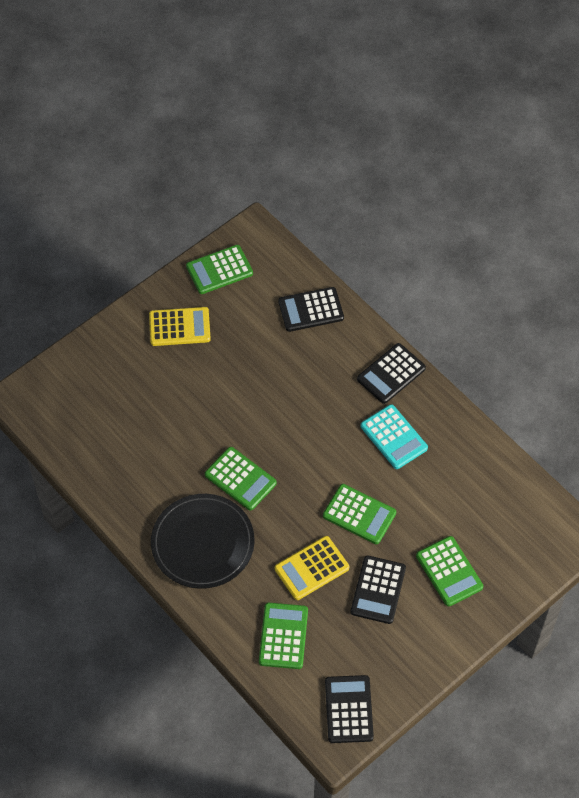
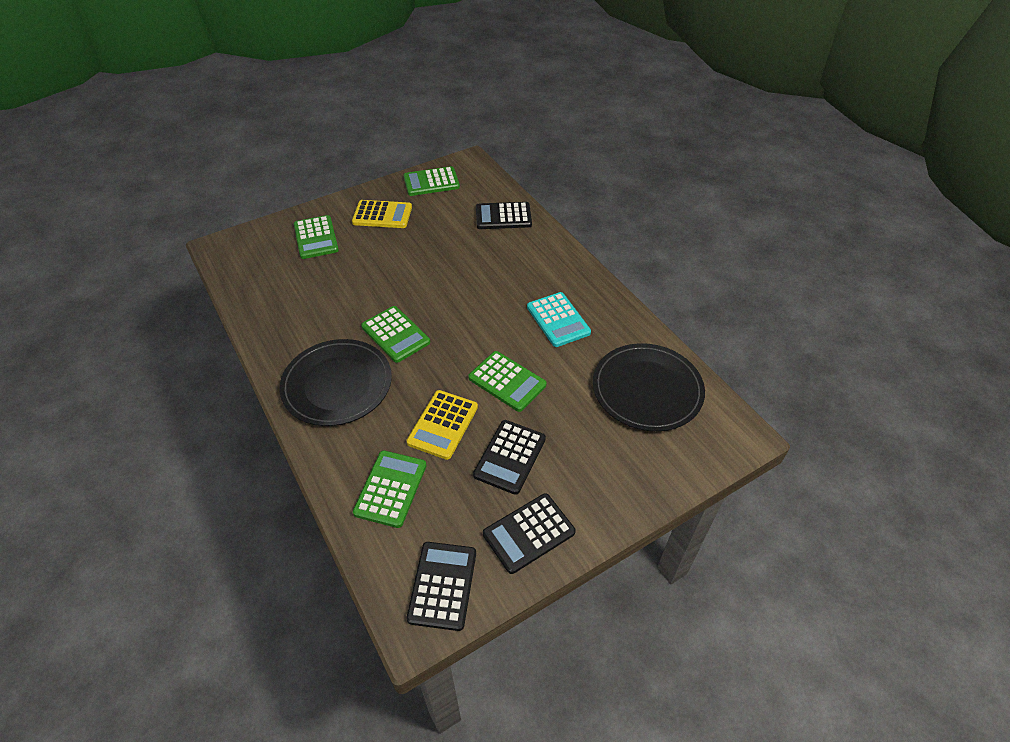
camera: 10 degrees right, 10 degrees down
(311, 568) = (443, 425): yellow calculator -> yellow calculator turned 45 degrees counterclockwise
(391, 374) = (566, 270): black calculator -> black calculator (529, 533)
(449, 571) = (593, 450): green calculator -> green calculator (316, 238)
(488, 502) = (647, 389): none -> black plate

